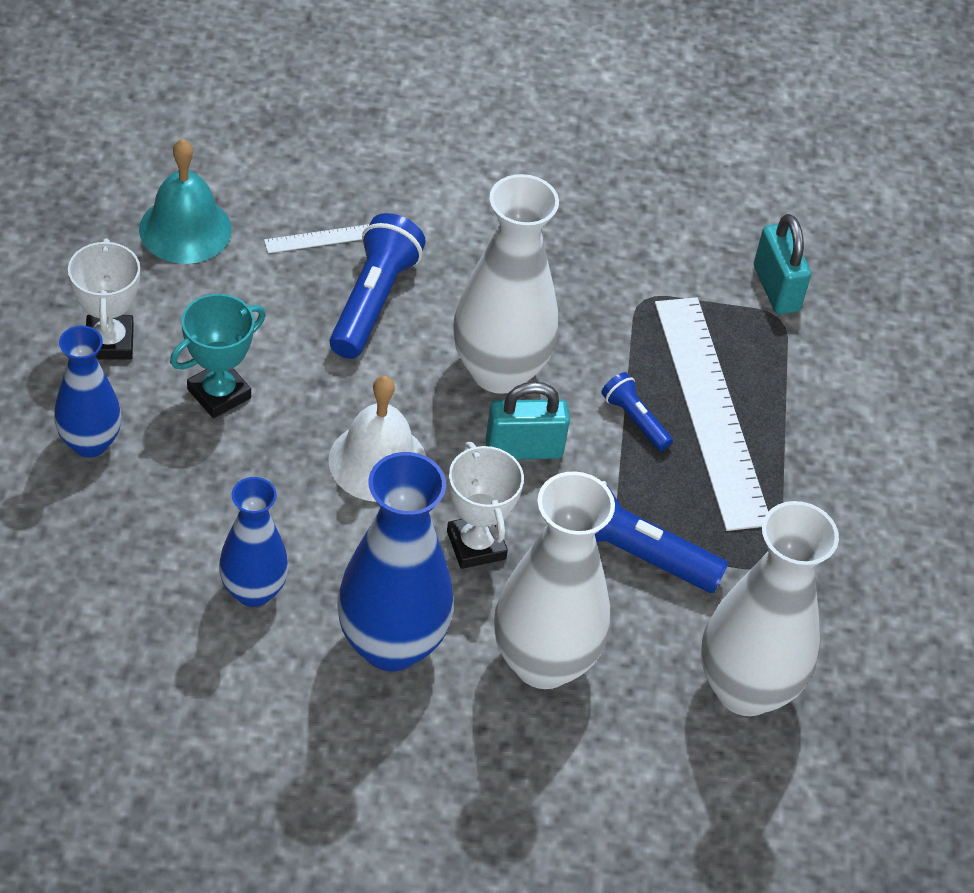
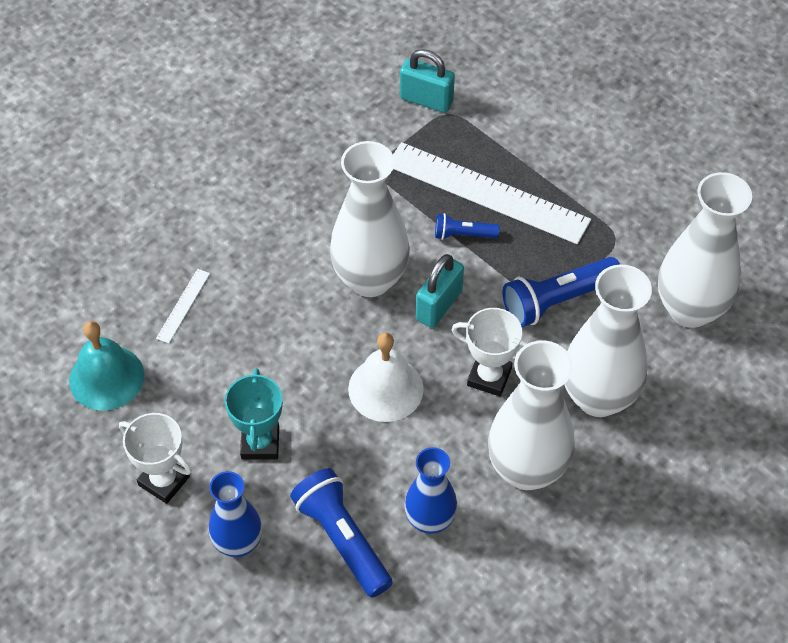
camera: 45 degrees left, 5 degrees up
(373, 301) = (259, 310): blue flashlight -> blue flashlight (342, 539)
(391, 644) = (526, 469): blue vase -> white vase

